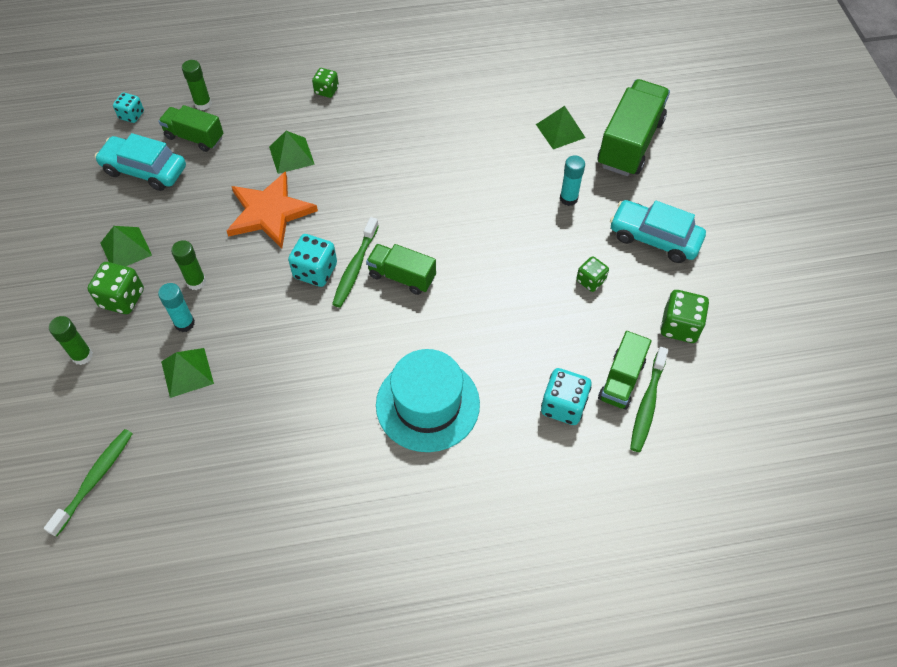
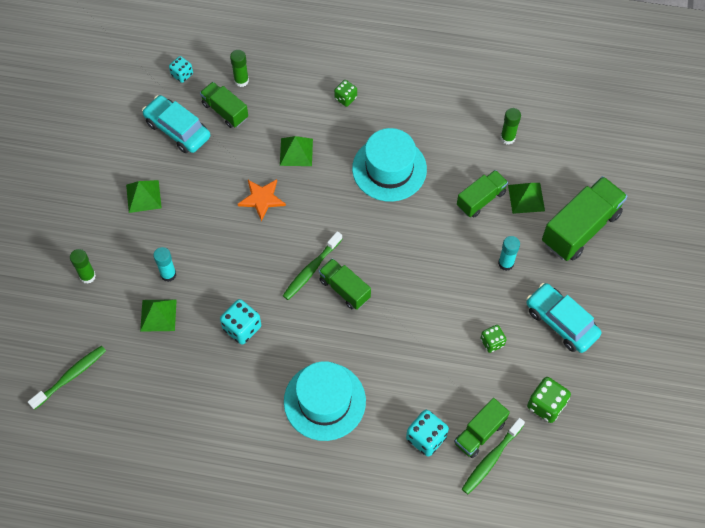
camera: 20 degrees right, 5 degrees up
(122, 298) = (129, 238): green dice -> none
(196, 282) = (187, 242): green glue stick -> green glue stick (507, 138)
(269, 212) = (262, 199): orange star -> orange star, size x0.63
(315, 271) = (279, 262): turquoise dice -> turquoise dice (242, 328)
(402, 144) = (389, 169): none -> turquoise hat
(513, 145) = (481, 199): none -> green truck

